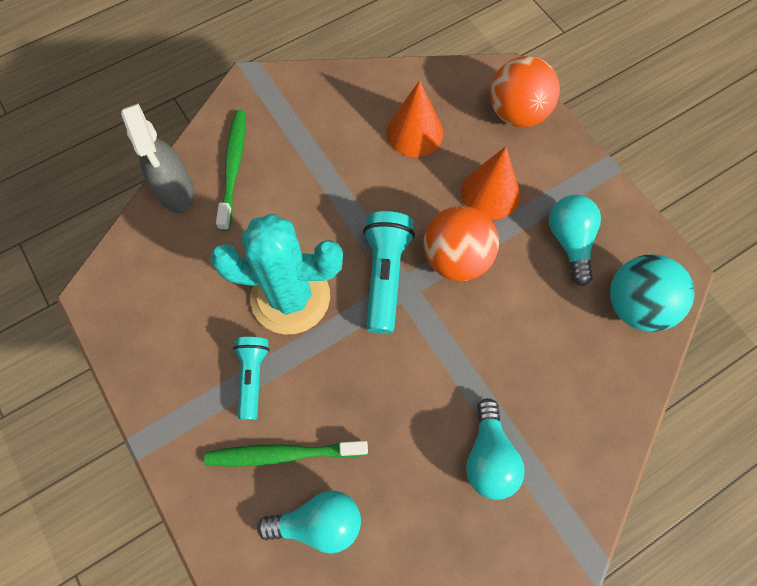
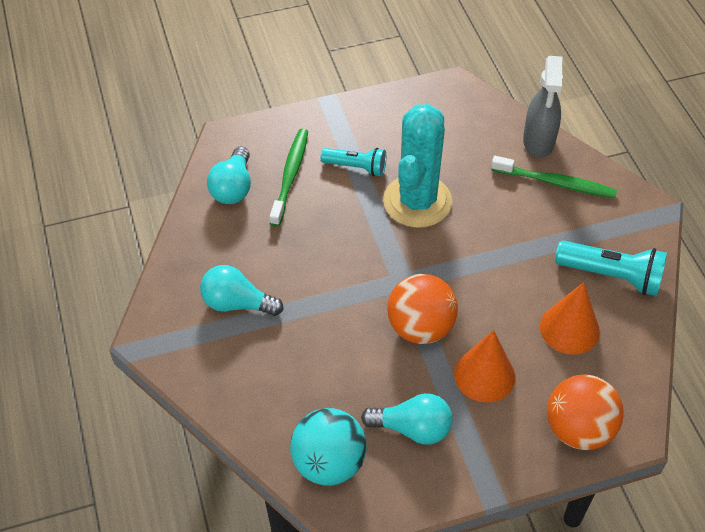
camera: 105 degrees right, 15 degrees down
(176, 192) = (538, 142): grey spray bottle -> grey spray bottle turned 75 degrees counterclockwise
(385, 275) = (418, 270): turquoise flashlight -> turquoise flashlight (612, 276)

